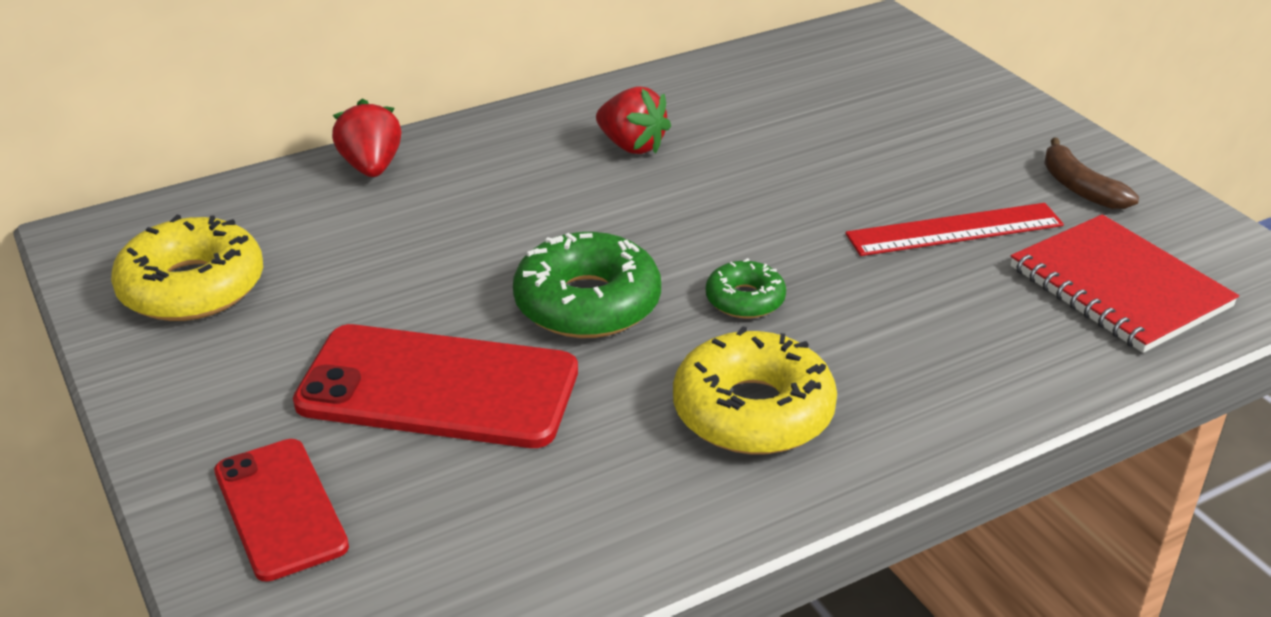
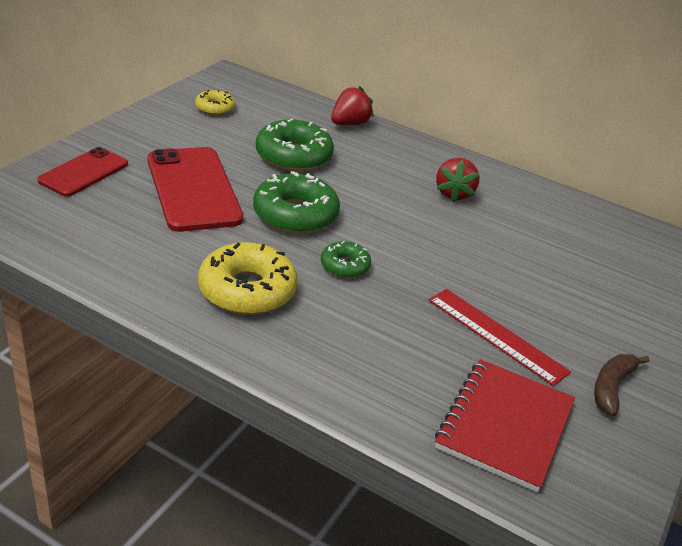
camera: 55 degrees right, 0 degrees up
(192, 287) = (215, 108): yellow donut -> yellow donut, size x0.55
(420, 251) = (293, 156): none -> green donut

